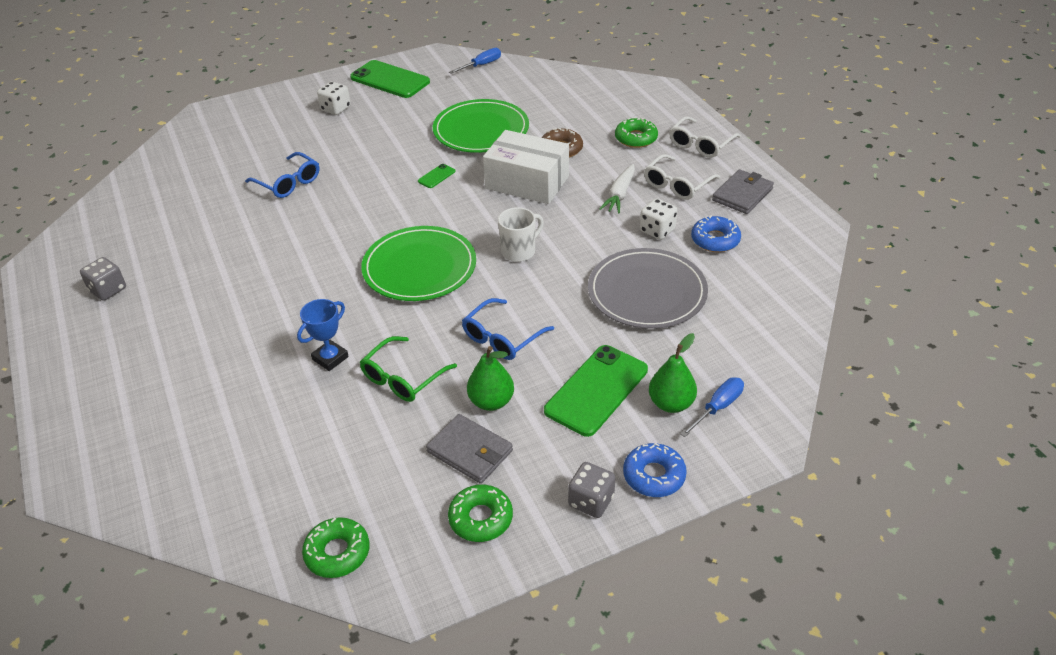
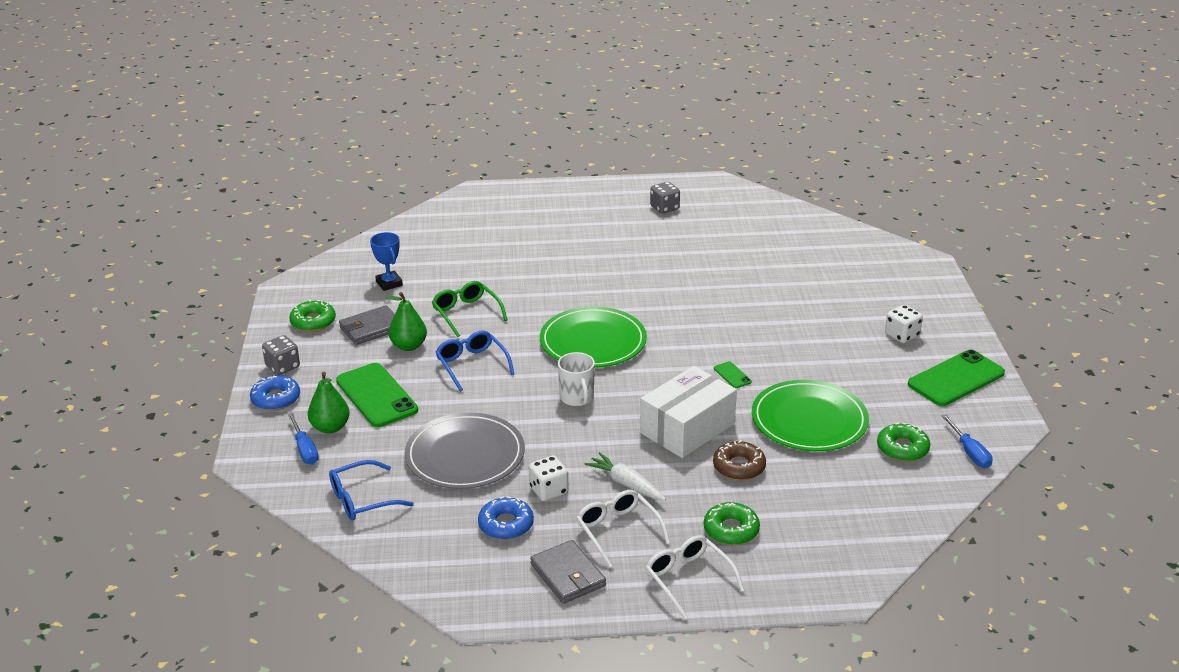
camera: 110 degrees right, 10 degrees down
(288, 183) = (769, 294): blue glasses -> blue glasses (362, 499)
(330, 358) = (513, 287): blue trophy -> blue trophy (389, 283)
(337, 553) = (339, 269): green donut -> green donut (902, 448)

